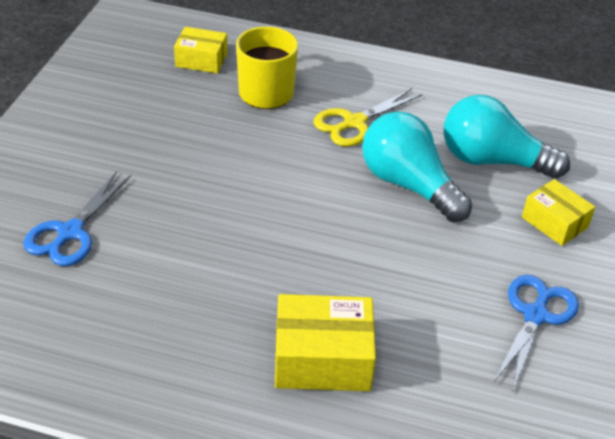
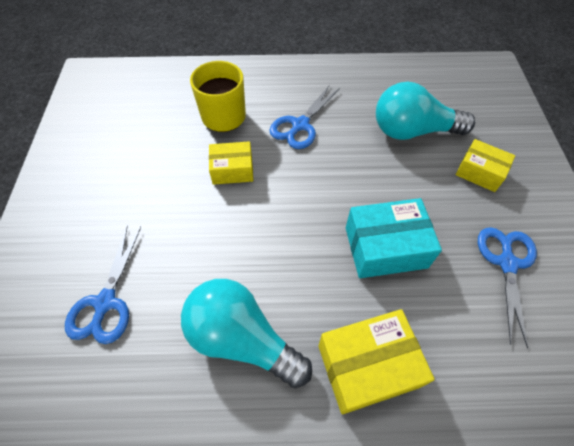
camera: 15 degrees left, 15 degrees up
(201, 60) = (162, 100): yellow box -> yellow box (232, 170)
(354, 123) = (300, 125): yellow scissors -> blue scissors
(397, 264) = (385, 247): none -> turquoise box
(408, 185) = (362, 170): turquoise light bulb -> turquoise light bulb (242, 338)

